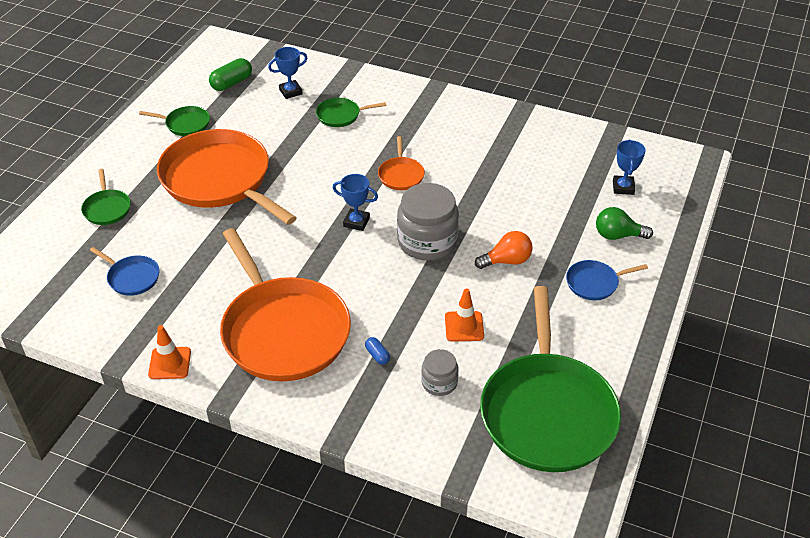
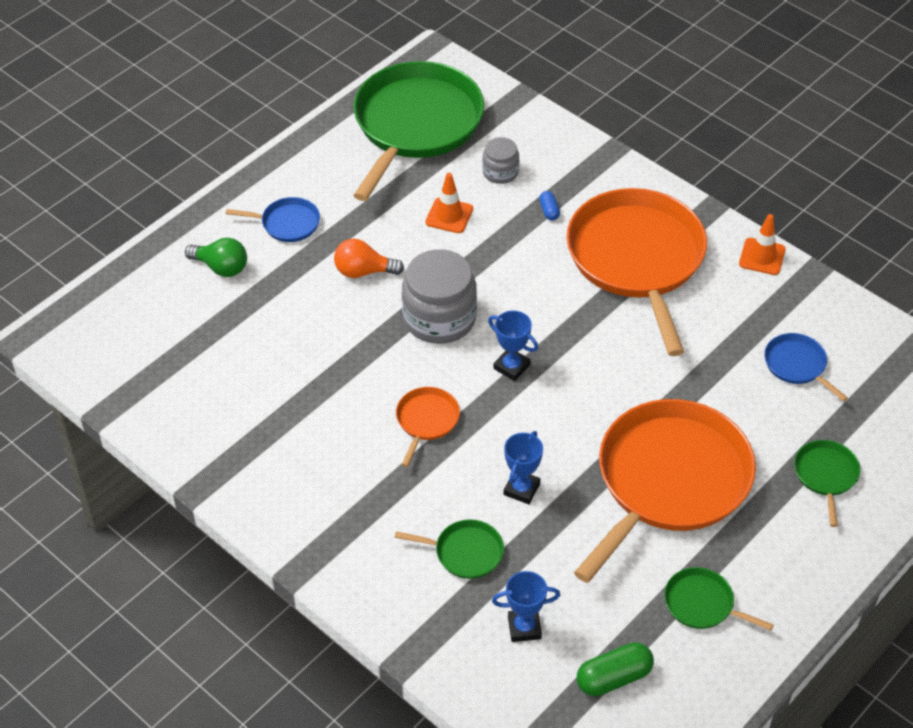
camera: 160 degrees left, 5 degrees up
(219, 180) = (669, 481): orange pan -> orange pan turned 120 degrees counterclockwise
(623, 187) = (165, 325): blue trophy -> blue trophy (521, 489)

